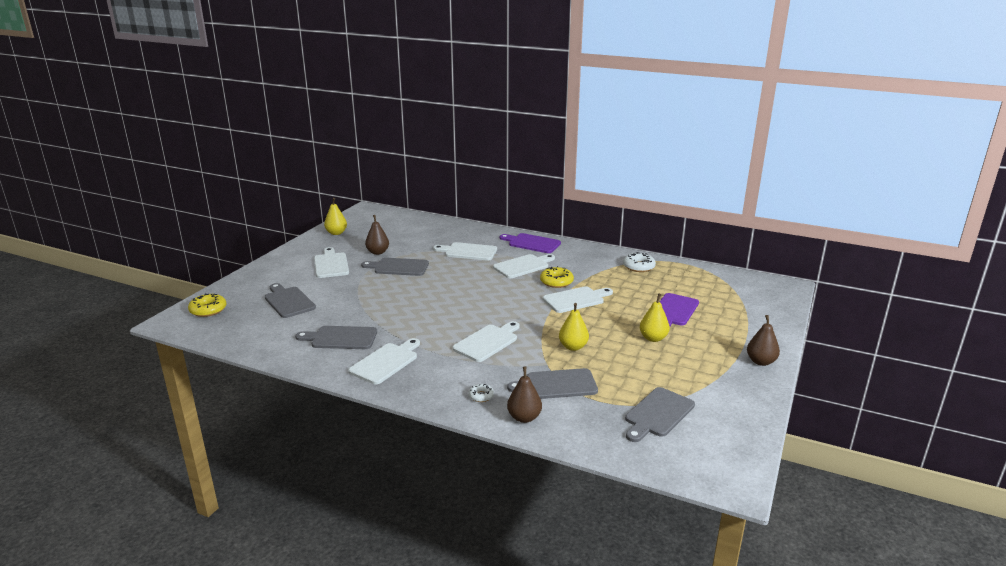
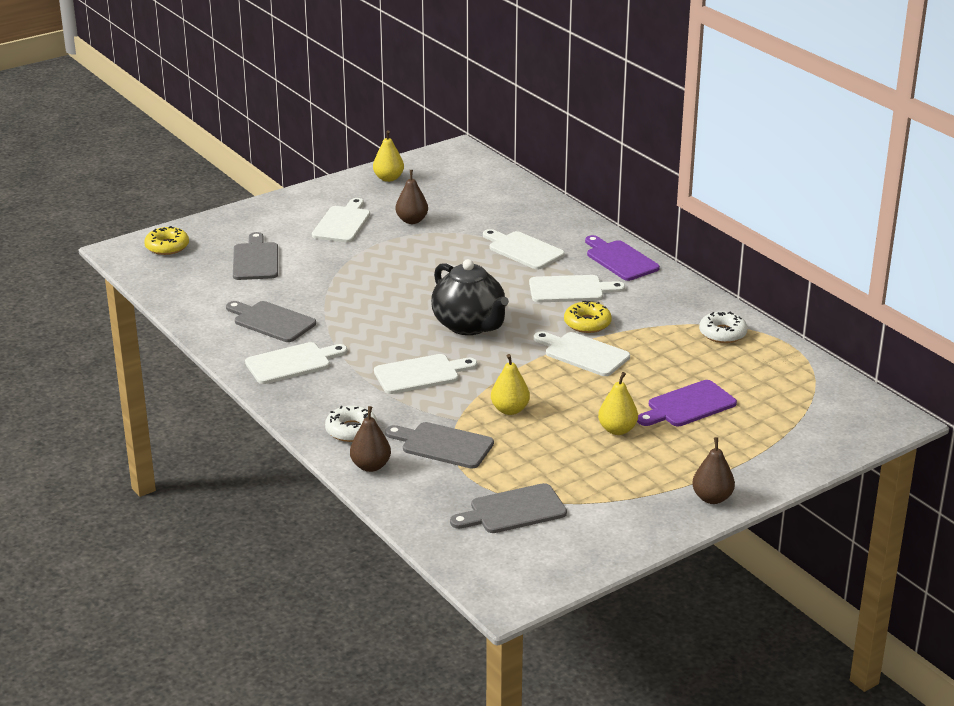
camera: 30 degrees right, 5 degrees up
(398, 267) = (416, 249): grey cutting board -> none
(481, 396) = (351, 430): white donut -> white donut, size x1.69
(485, 303) = (470, 325): none -> black teapot
(576, 299) = (583, 354): white cutting board -> white cutting board turned 150 degrees counterclockwise

